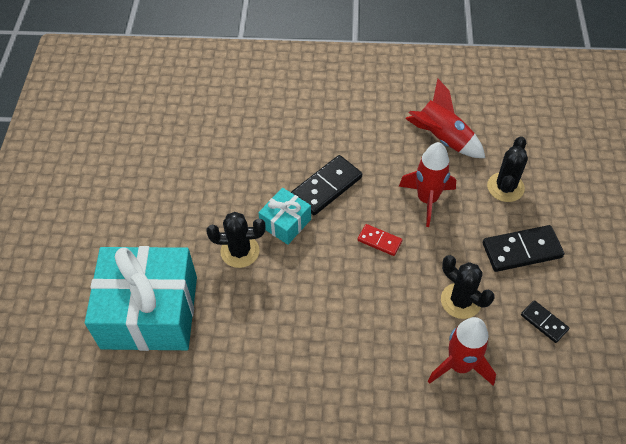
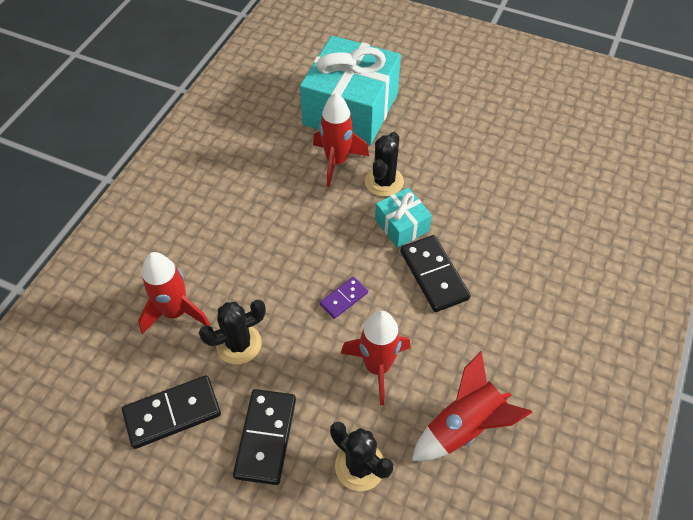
camera: 110 degrees right, 0 degrees up
(229, 299) = (337, 161): none -> red rocket
(379, 241) = (344, 298): red domino -> purple domino
(544, 322) = (172, 413): black domino -> black domino, size x1.76

